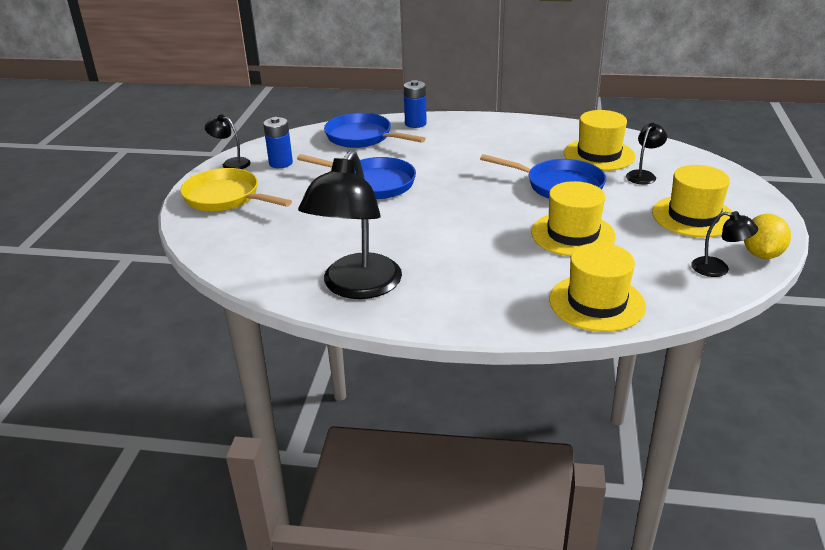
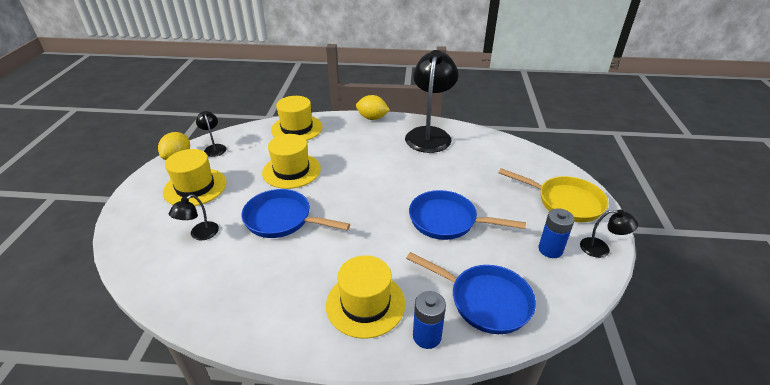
camera: 175 degrees right, 5 degrees up
(456, 323) = (372, 118): none -> yellow lemon
(599, 155) = (223, 266): yellow hat -> yellow hat (365, 304)
(718, 269) = (214, 148): black lamp -> black lamp turned 45 degrees clockwise

